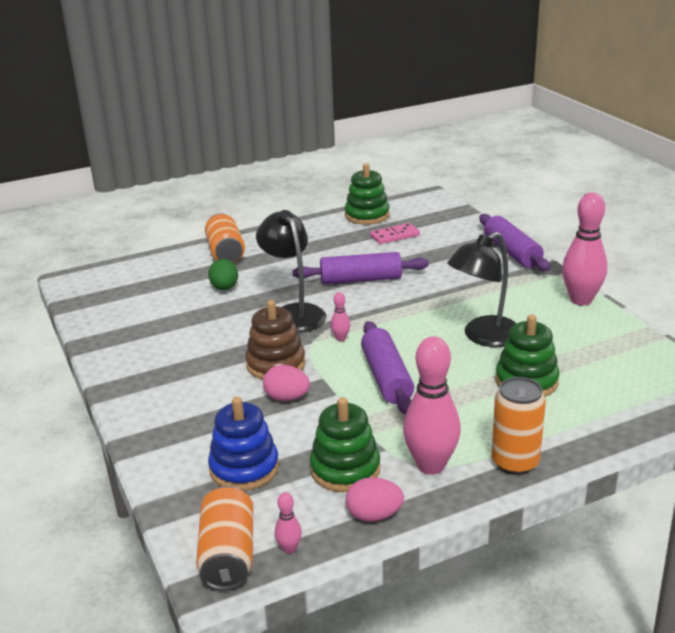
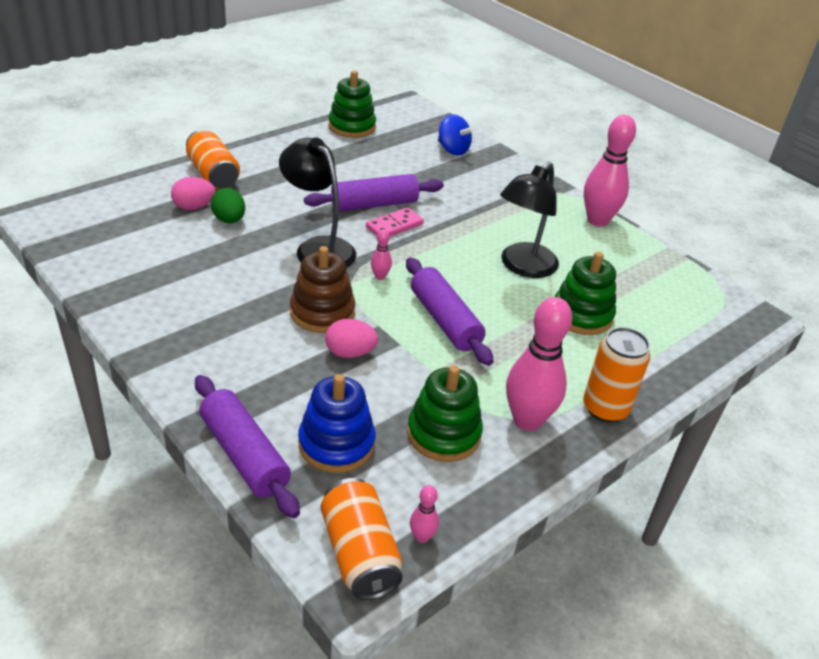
camera: 20 degrees left, 10 degrees up
(374, 515) = (493, 485): pink egg -> pink egg (194, 207)
(394, 236) = (390, 151): pink domino -> pink domino (394, 226)
(457, 236) = (453, 150): none -> blue spinning top
(512, 252) = (513, 168): purple rolling pin -> purple rolling pin (244, 455)

